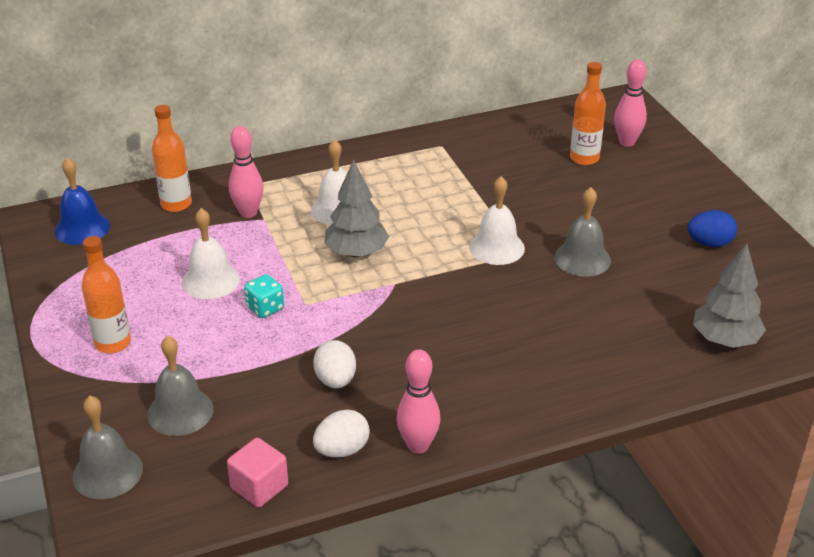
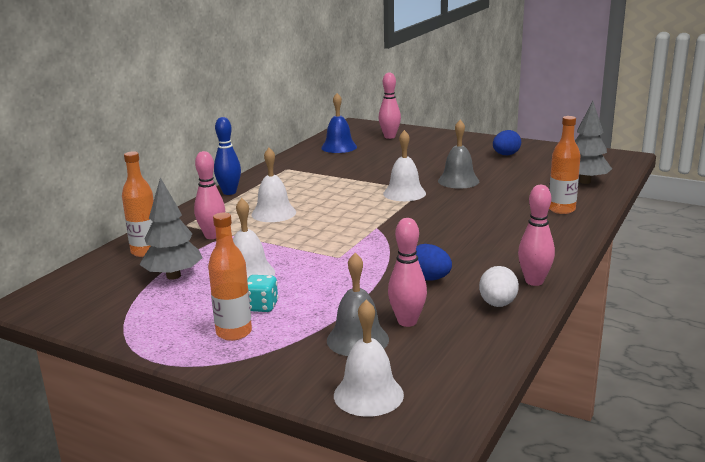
camera: 40 degrees left, 15 degrees down
(82, 228) = (85, 290): blue bell -> blue bell (339, 147)
(107, 472) = (368, 394): grey bell -> white bell
(242, 418) = (407, 322): none -> pink bowling pin
(259, 487) = (485, 345): pink cube -> none
(265, 308) = (315, 269): turquoise dice -> turquoise dice (261, 306)
(335, 380) = (428, 279): white egg -> blue egg
(342, 156) = (229, 192): none -> blue bowling pin
(356, 253) = (325, 225): grey tree -> grey tree (173, 276)
(584, 158) = (380, 148): orange bottle -> orange bottle (561, 209)

